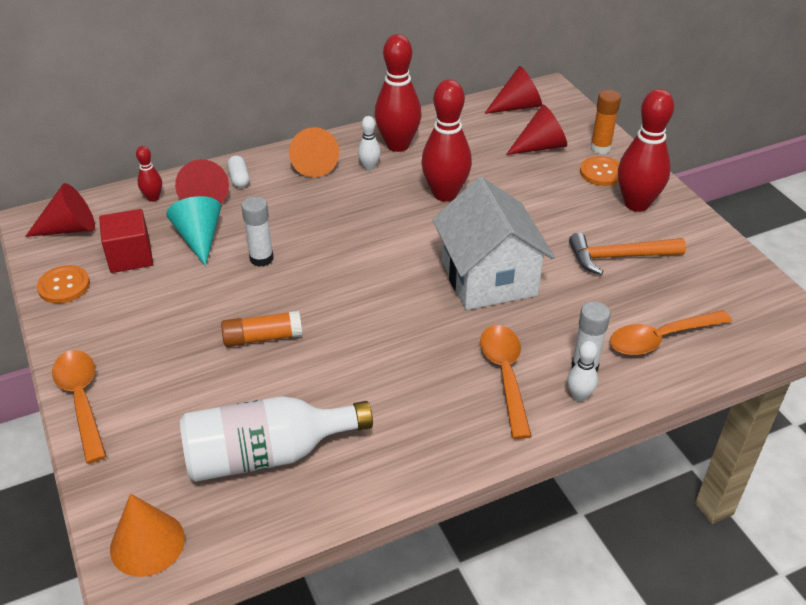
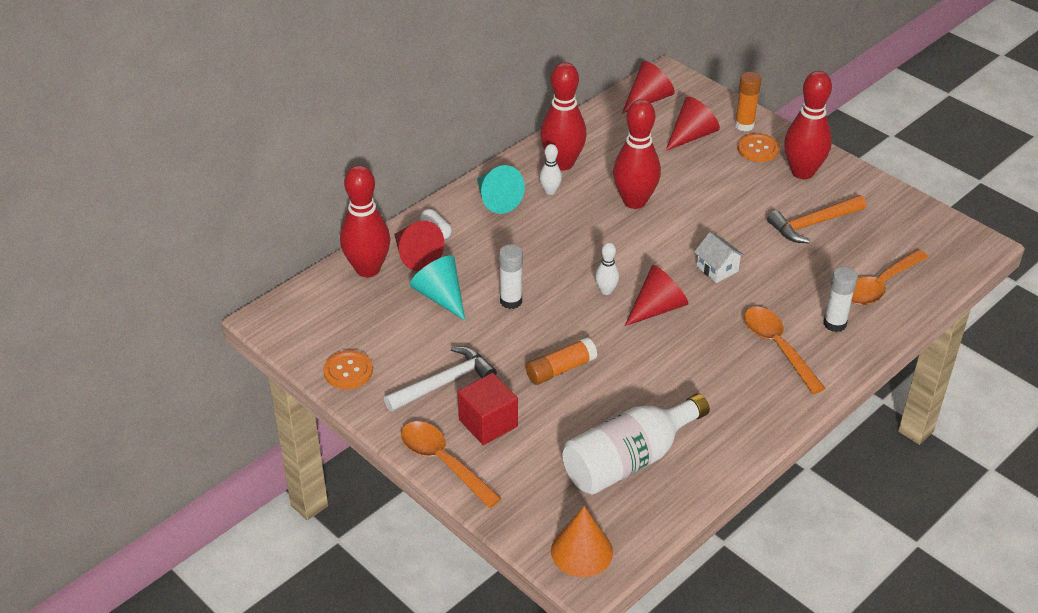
camera: 20 degrees left, 0 degrees up
(70, 229) = (310, 318): red cone -> red cone (657, 308)
(130, 256) = (389, 329): red cube -> red cube (488, 423)
(142, 321) = (444, 383): none -> white hammer
(153, 198) = (368, 269): red bowling pin -> red bowling pin, size x2.09
(314, 164) = (496, 200): orange cone -> turquoise cone
(488, 278) = (717, 269): white house -> white house, size x0.43
(579, 396) = (843, 348): white bowling pin -> white bowling pin (606, 291)

